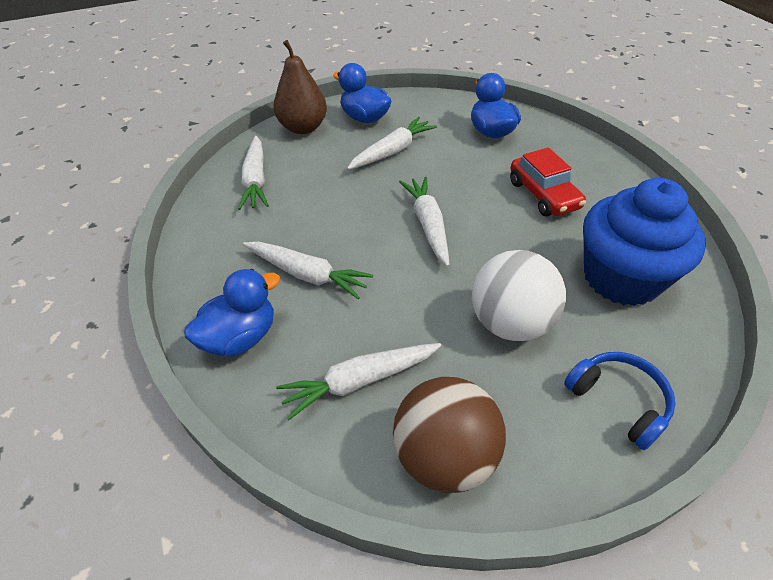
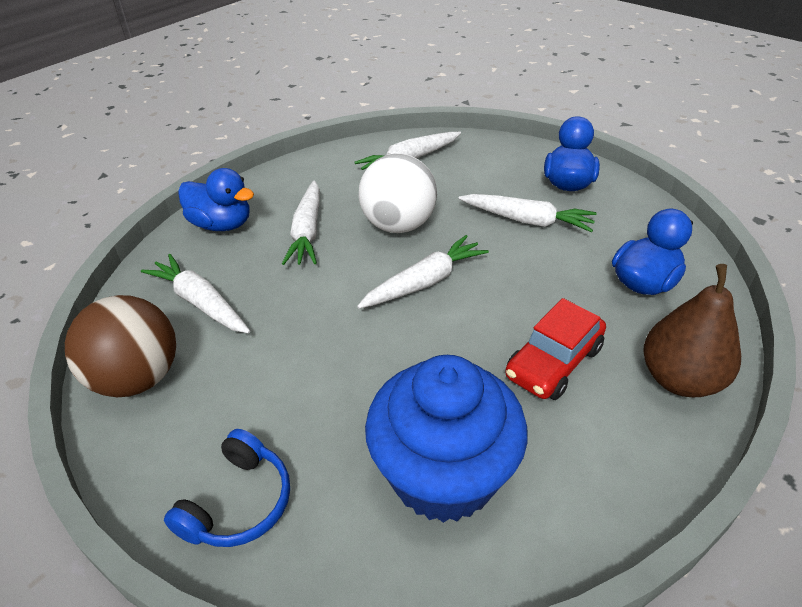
camera: 65 degrees right, 5 degrees down
(303, 128) = (511, 154): brown pear -> brown pear (679, 379)
(510, 323) = (313, 384): white ball -> white ball (398, 225)

